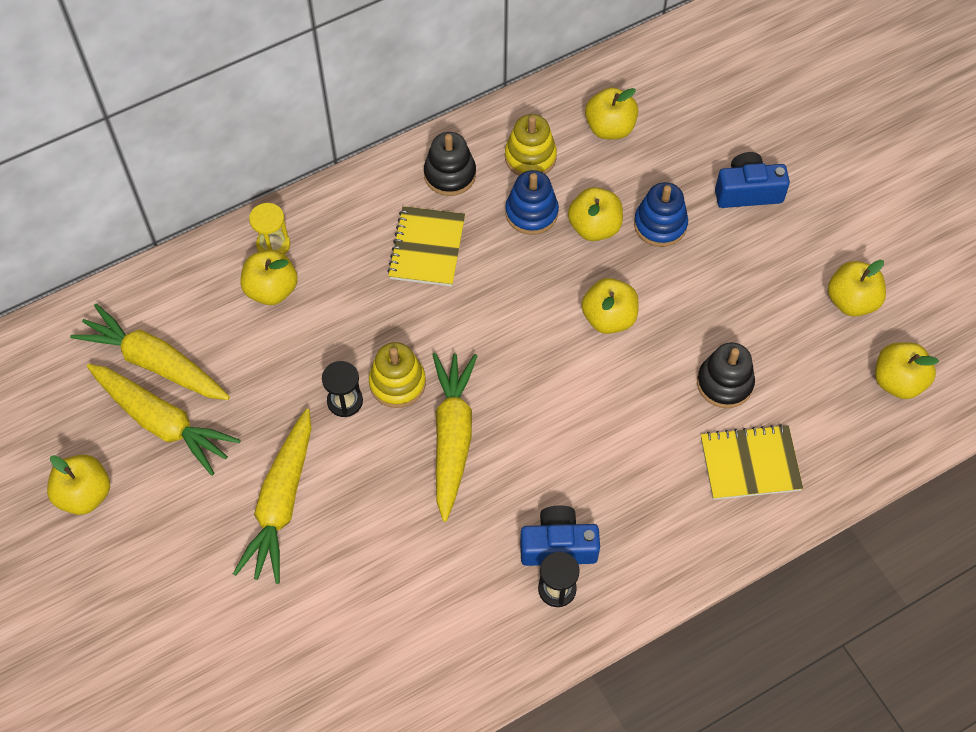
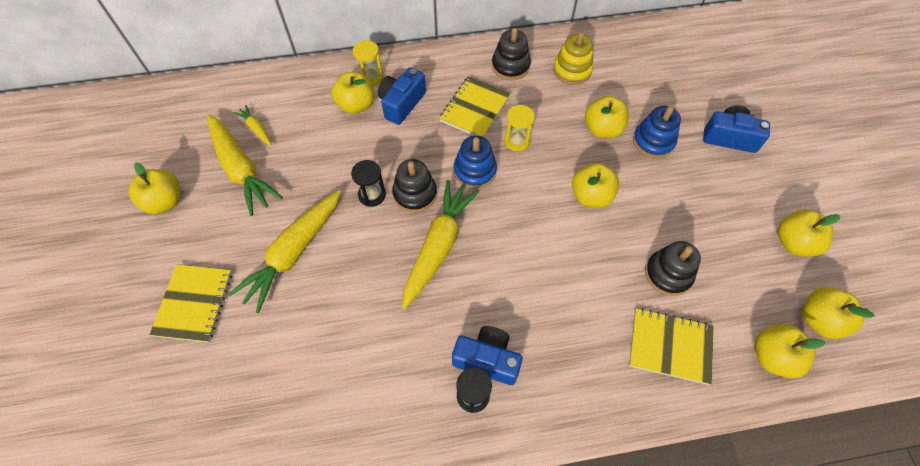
camera: 20 degrees right, 0 degrees up
(155, 363) = (256, 129): yellow carrot -> yellow carrot, size x0.46
(190, 601) = (194, 303): none -> yellow notebook
(330, 270) = (401, 104): none -> blue camera
(397, 383) = (415, 194): yellow stacking toy -> black stacking toy
(495, 275) = (517, 141): none -> yellow hourglass
(531, 213) = (559, 106): blue stacking toy -> blue stacking toy (475, 171)
(610, 128) = (637, 67): yellow apple -> yellow apple (772, 356)

